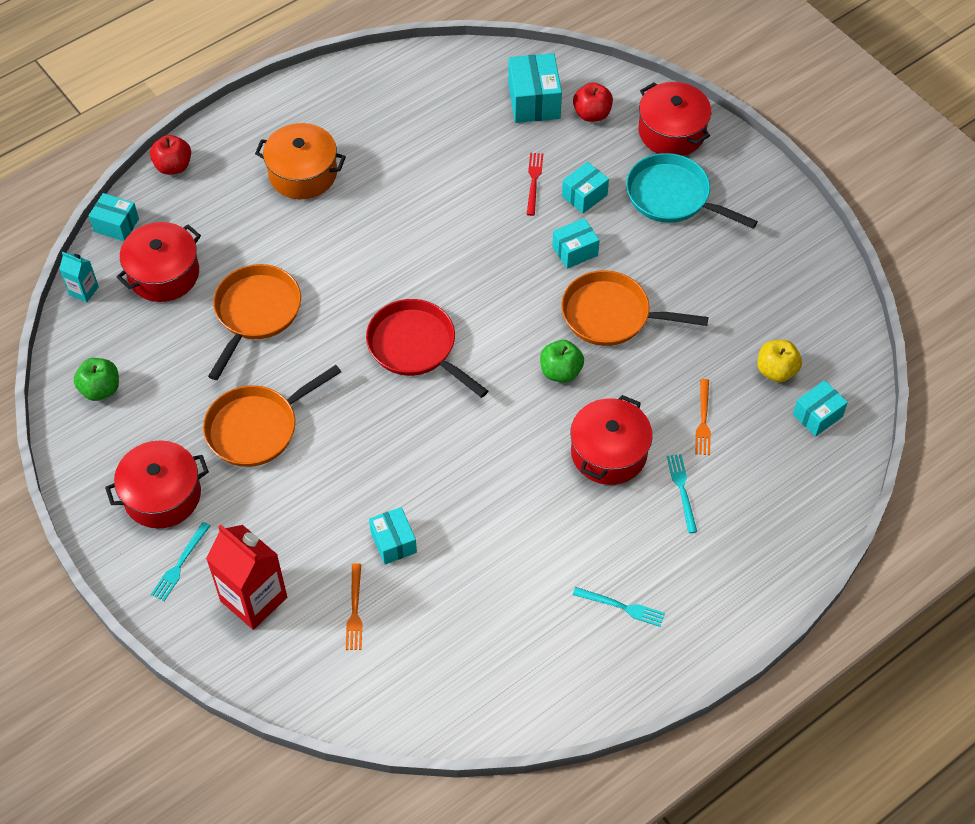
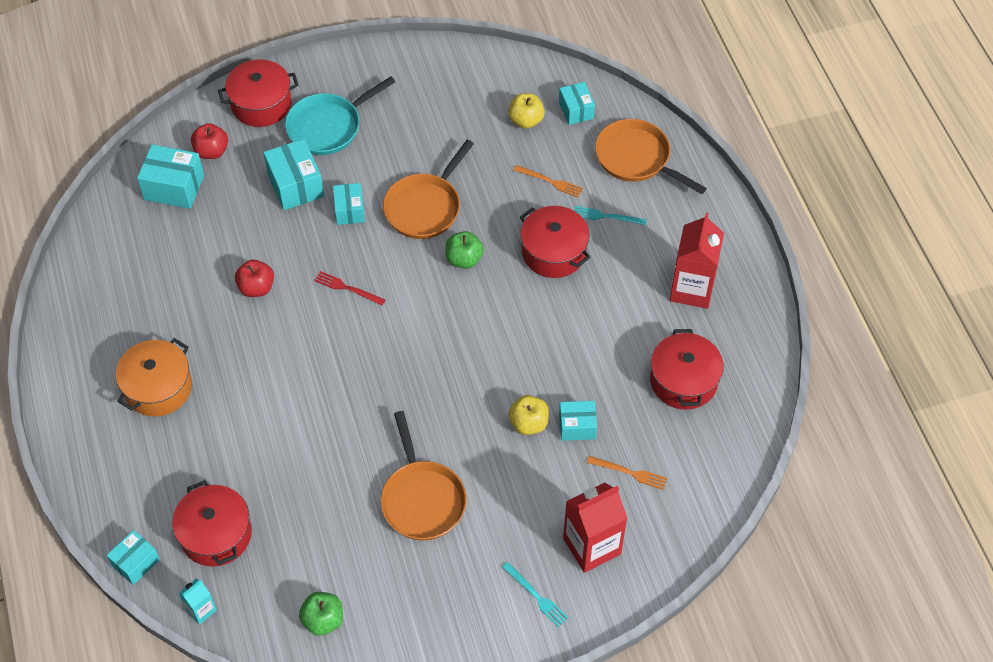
camera: 70 degrees left, 0 degrees up
(162, 495) = (460, 594): red pot -> red pot (683, 381)
(173, 166) = (90, 494): red apple -> red apple (256, 288)
(255, 313) = (298, 468): orange pan -> orange pan (636, 158)
(380, 495) = (528, 423): none -> yellow apple
(416, 347) = (393, 354): red pan -> none
(534, 181) = (262, 215): red fork -> red fork (347, 288)
(584, 195) = (295, 185): turquoise box -> turquoise box, size x1.56
(622, 607) = (692, 289): turquoise fork -> red carton

